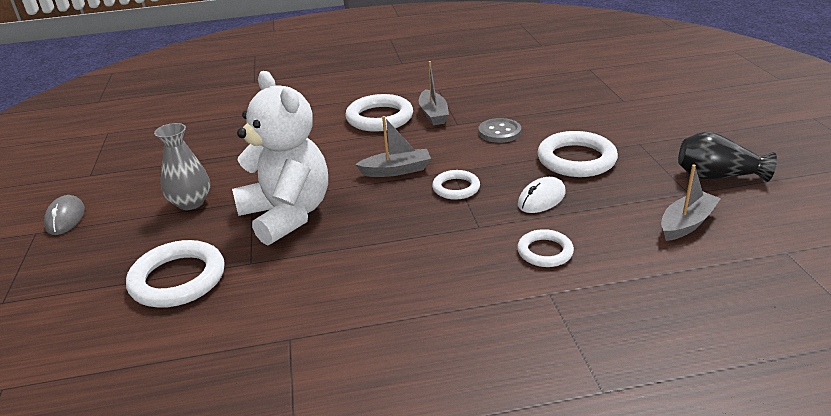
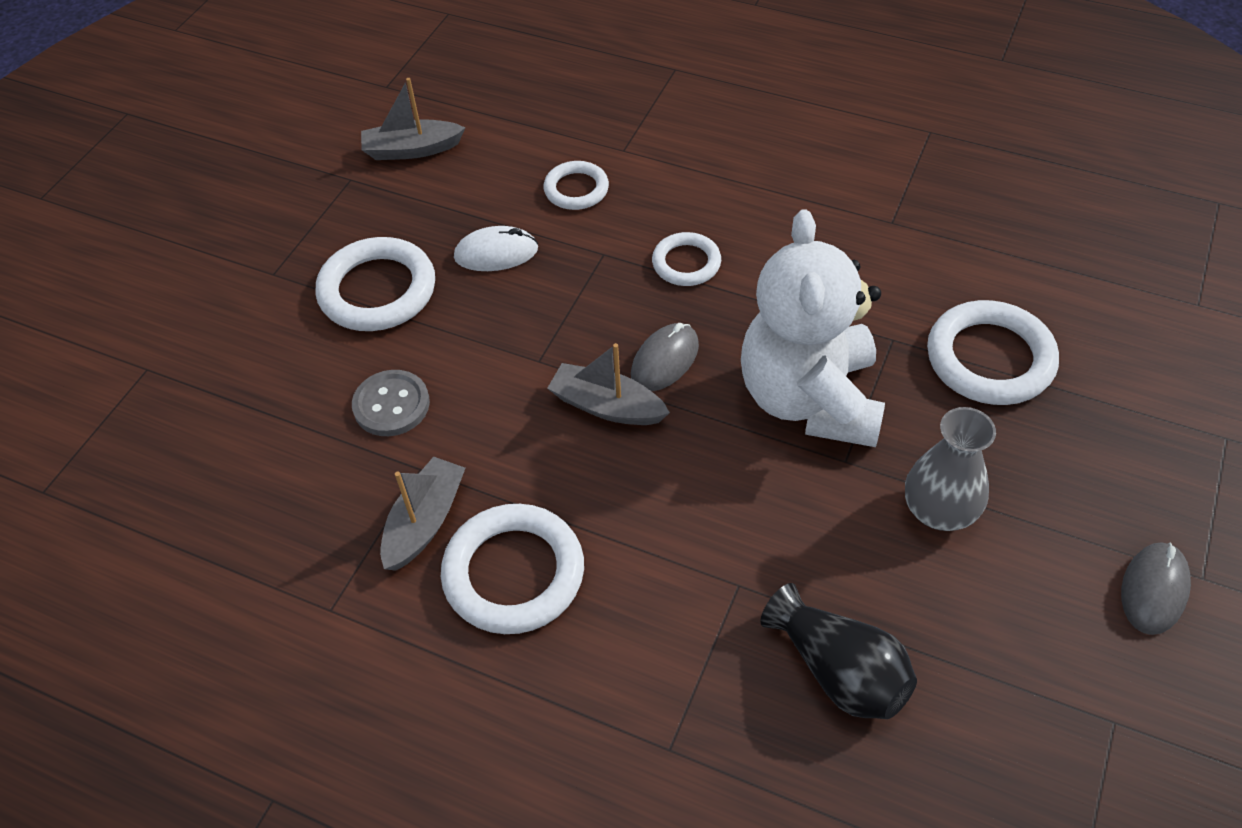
camera: 145 degrees left, 20 degrees up
(385, 197) = (665, 360): none -> grey mouse
(456, 188) = (566, 326): white ring -> white ring (686, 263)
(717, 176) = (290, 181): black vase -> black vase (839, 671)

